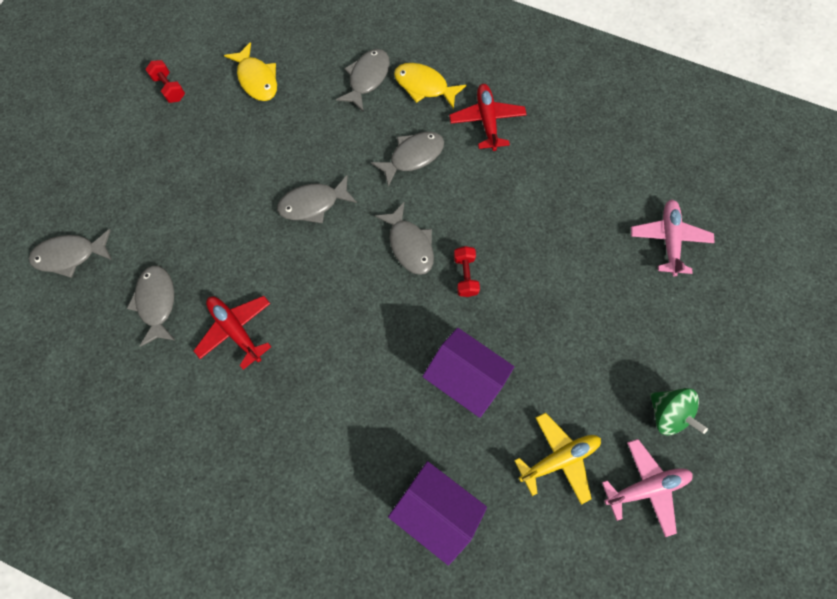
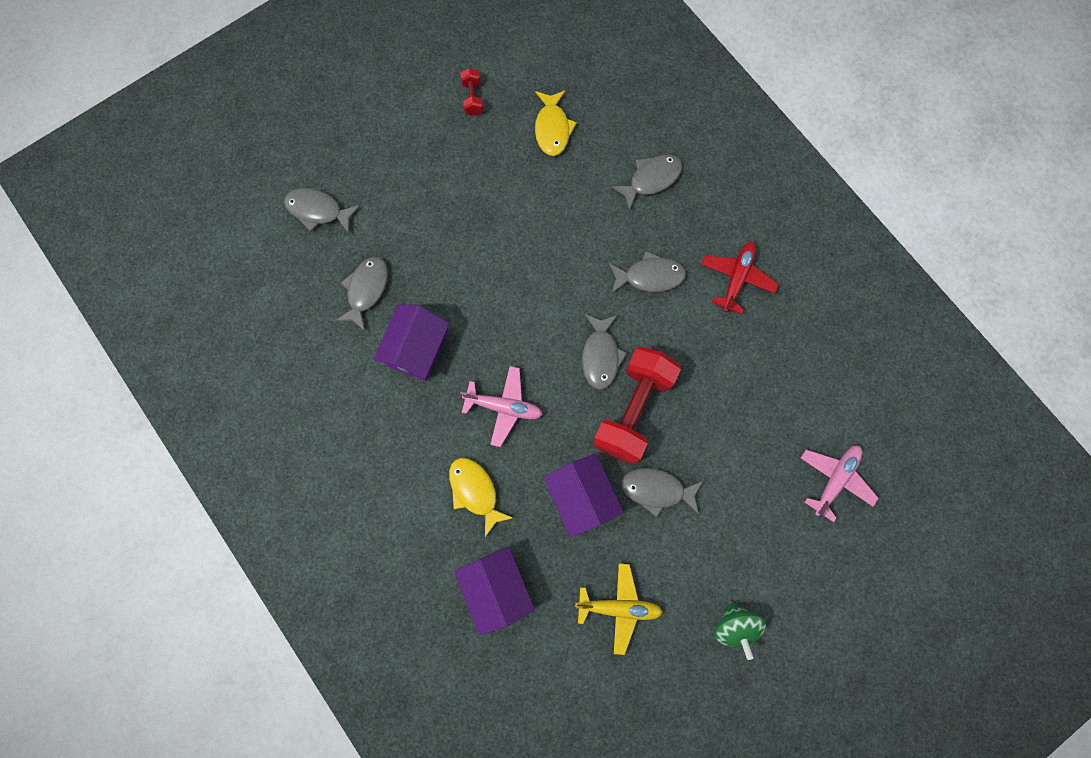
camera: 30 degrees right, 5 degrees up
(236, 330) = (417, 349): red plane -> purple house
(313, 204) = (539, 273): grey fish -> grey fish (656, 490)
(424, 86) = (699, 214): yellow fish -> yellow fish (475, 491)
(465, 275) = (632, 410): red dumbbell -> red dumbbell, size x2.33
(645, 487) = (676, 673): pink plane -> pink plane (504, 407)

